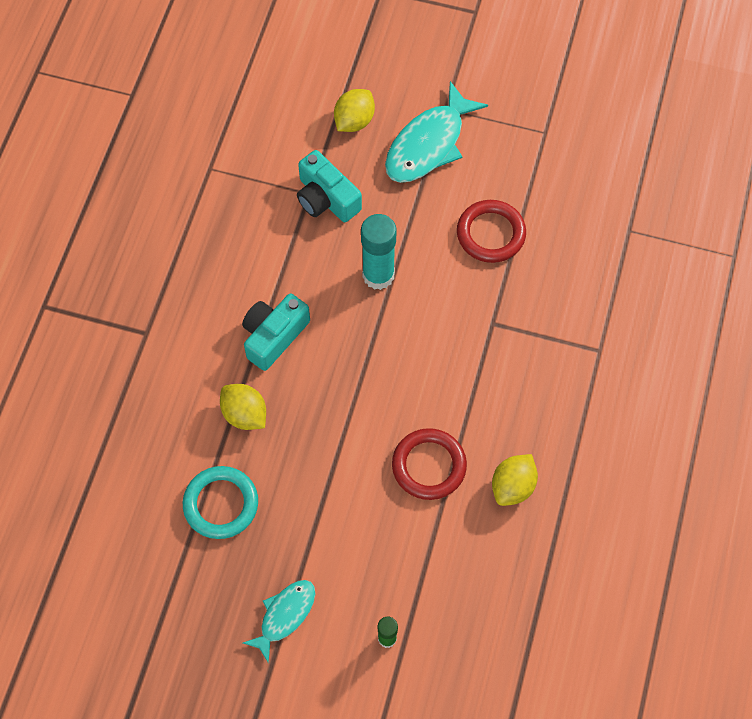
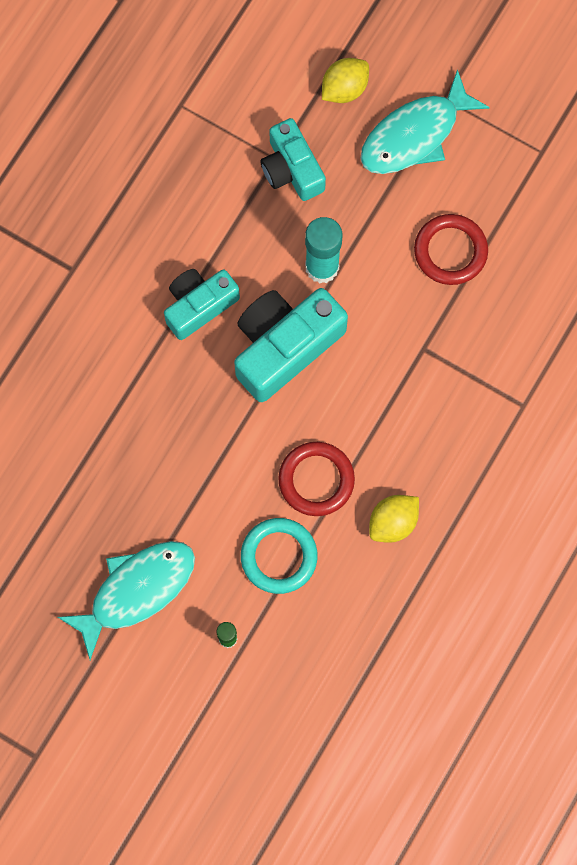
camera: 15 degrees right, 10 degrees up
(221, 504) = (103, 465): turquoise ring -> turquoise ring (279, 556)
(245, 414) = (149, 380): yellow lemon -> none
(285, 615) = (136, 591): turquoise fish -> turquoise fish, size x1.67
(364, 353) = (284, 346): none -> turquoise camera

